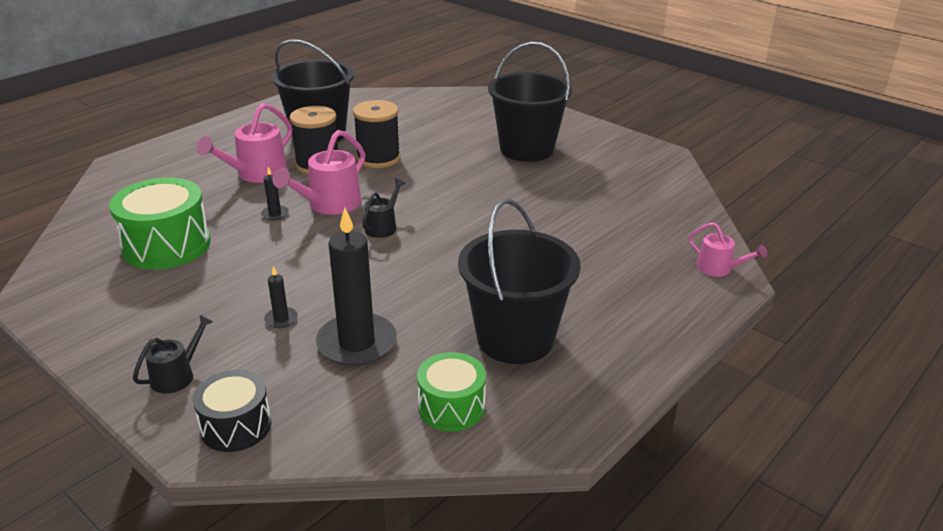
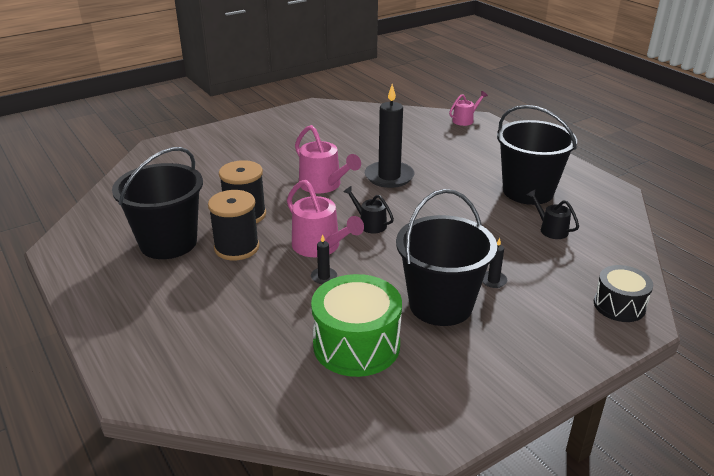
camera: 75 degrees left, 0 degrees up
(177, 375) = (562, 334): black watering can -> black watering can (551, 229)
(257, 174) = (233, 285): pink watering can -> pink watering can (323, 185)
(357, 343) = (527, 249): black candle -> black candle (389, 177)
(451, 407) = (594, 221): green drum -> none
(526, 149) = (274, 149): black bucket -> black bucket (440, 305)

